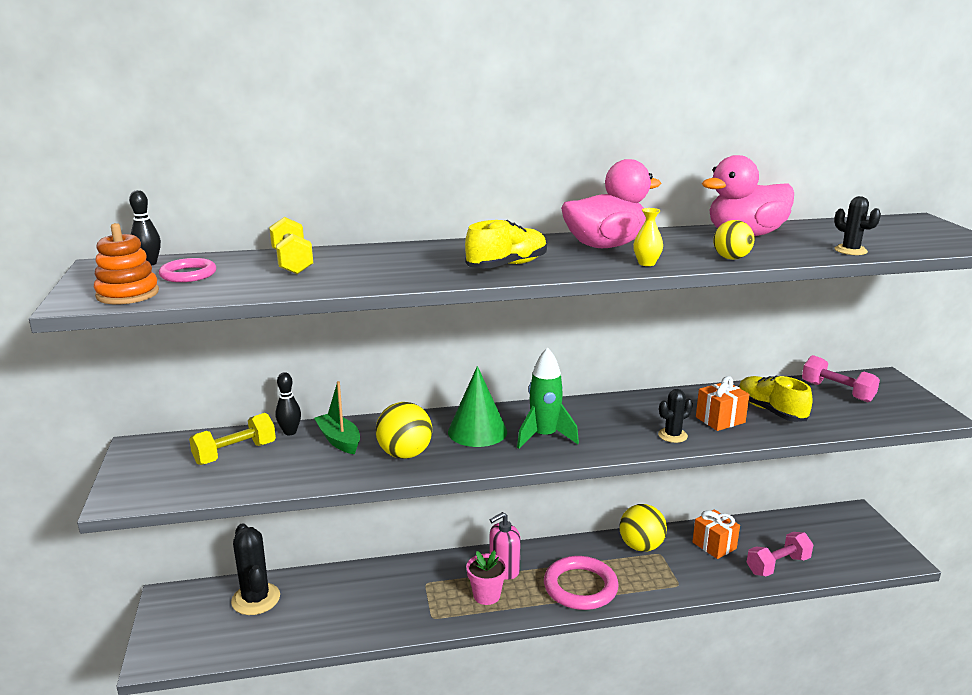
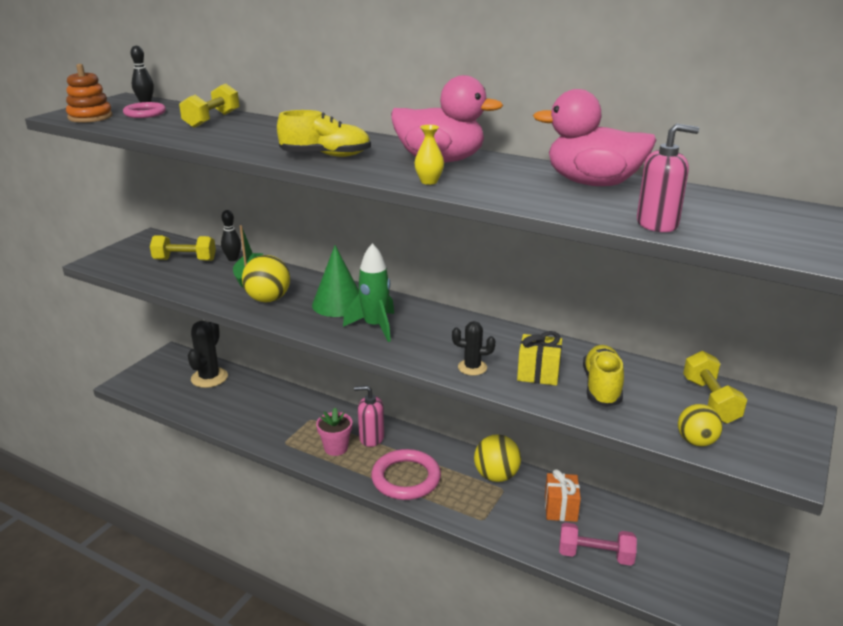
camera: 40 degrees right, 5 degrees up
(720, 420) = (538, 374): orange gift -> yellow gift
(731, 258) = (513, 197): yellow ball -> yellow ball (696, 442)
(837, 392) = (710, 401): pink dumbbell -> yellow dumbbell
(850, 250) = (657, 224): black cactus -> pink soap dispenser

